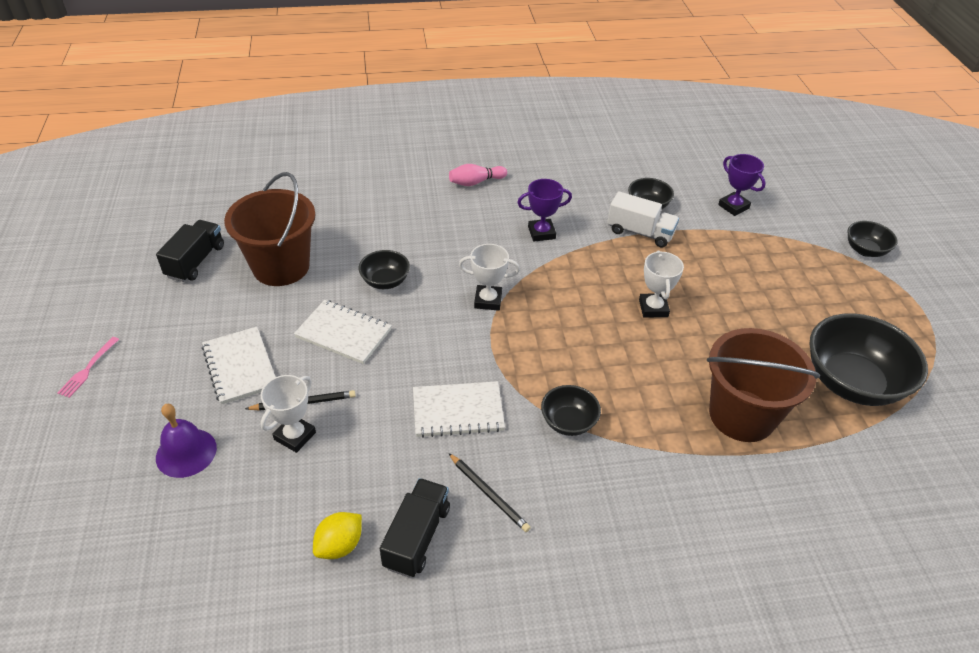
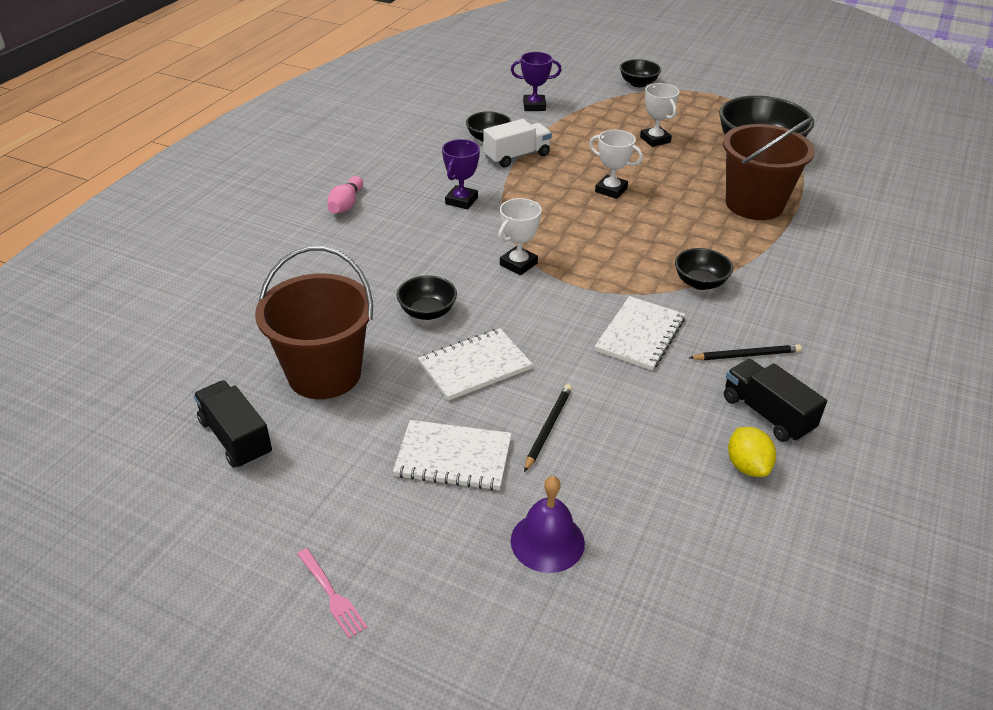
camera: 55 degrees left, 5 degrees down
(295, 436) = (589, 449): white trophy -> white trophy (655, 140)

